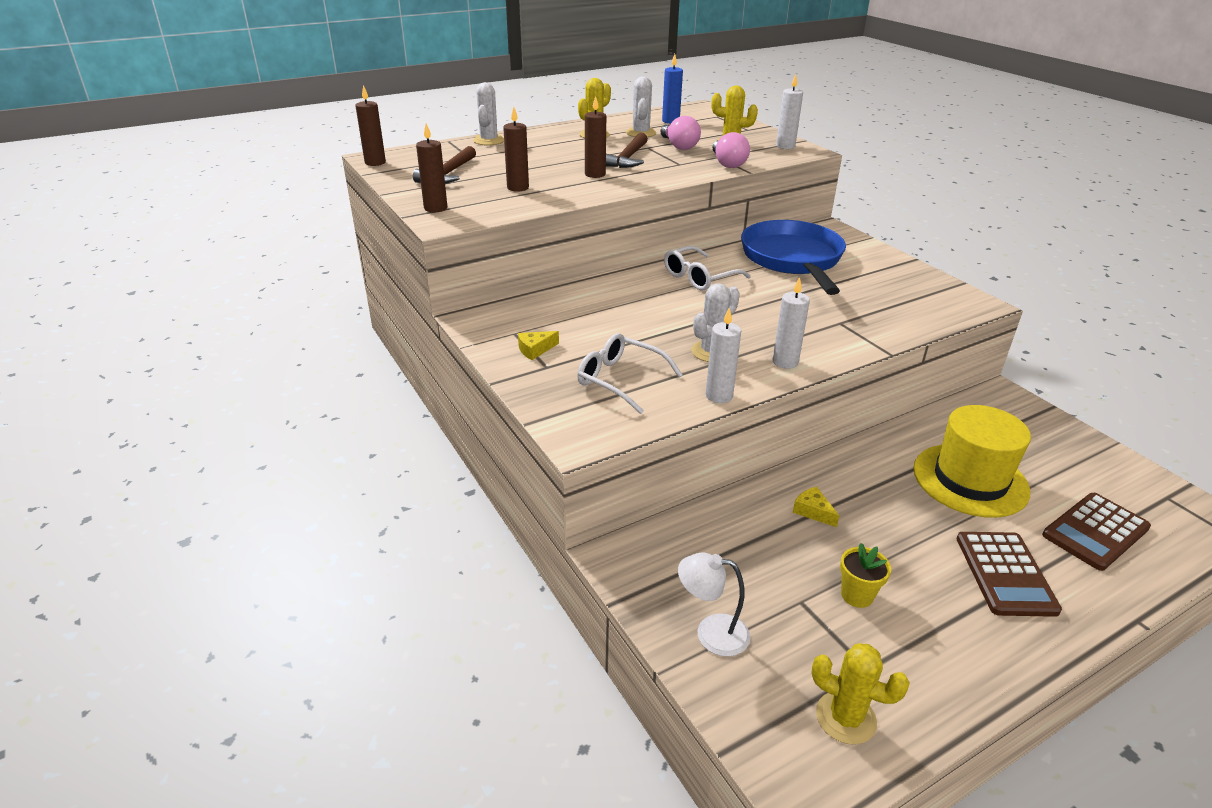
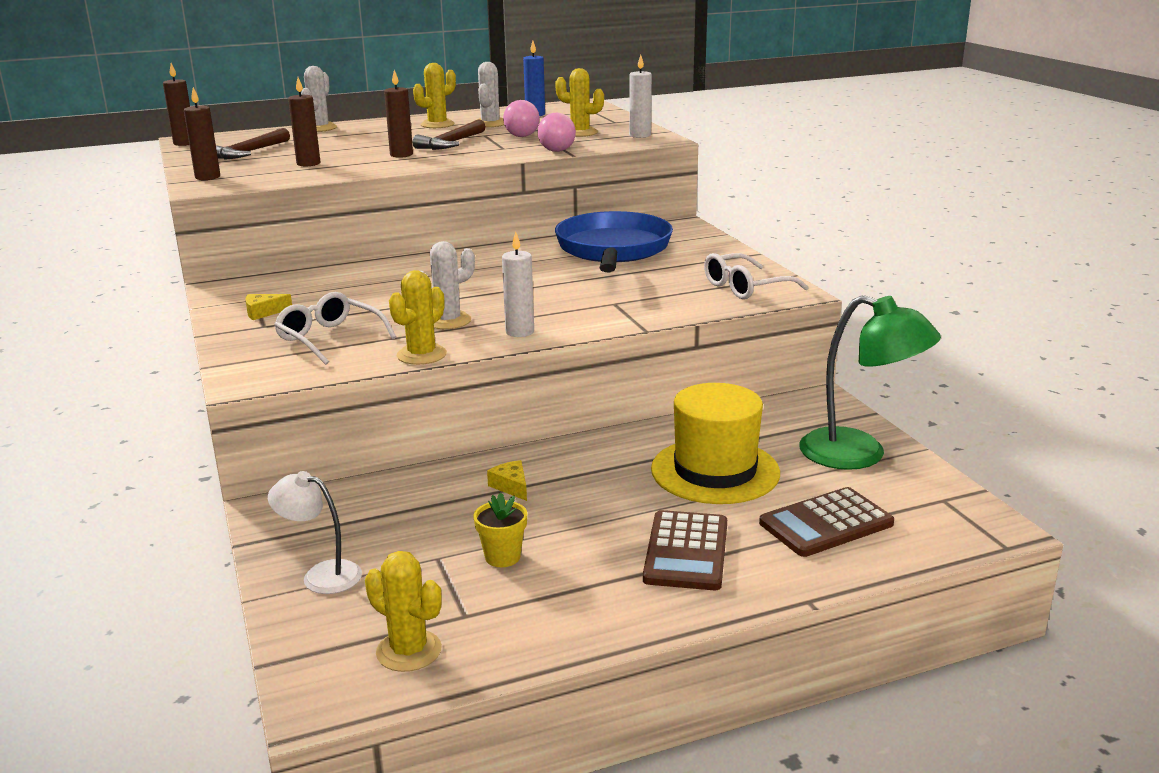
camera: 10 degrees right, 10 degrees down
(698, 277) = (492, 262): white glasses -> white glasses (744, 288)
(719, 396) = (421, 355): white candle -> yellow cactus
(1072, 453) = (859, 454): none -> green lamp

